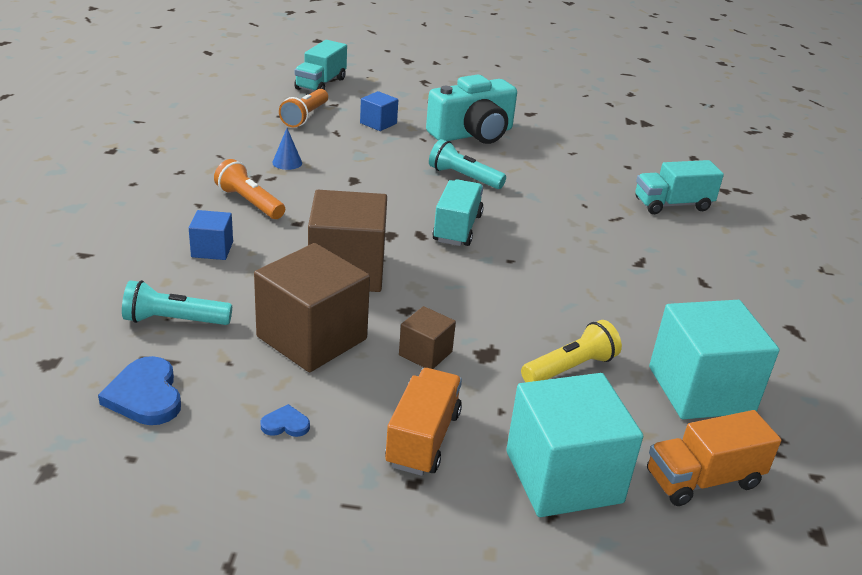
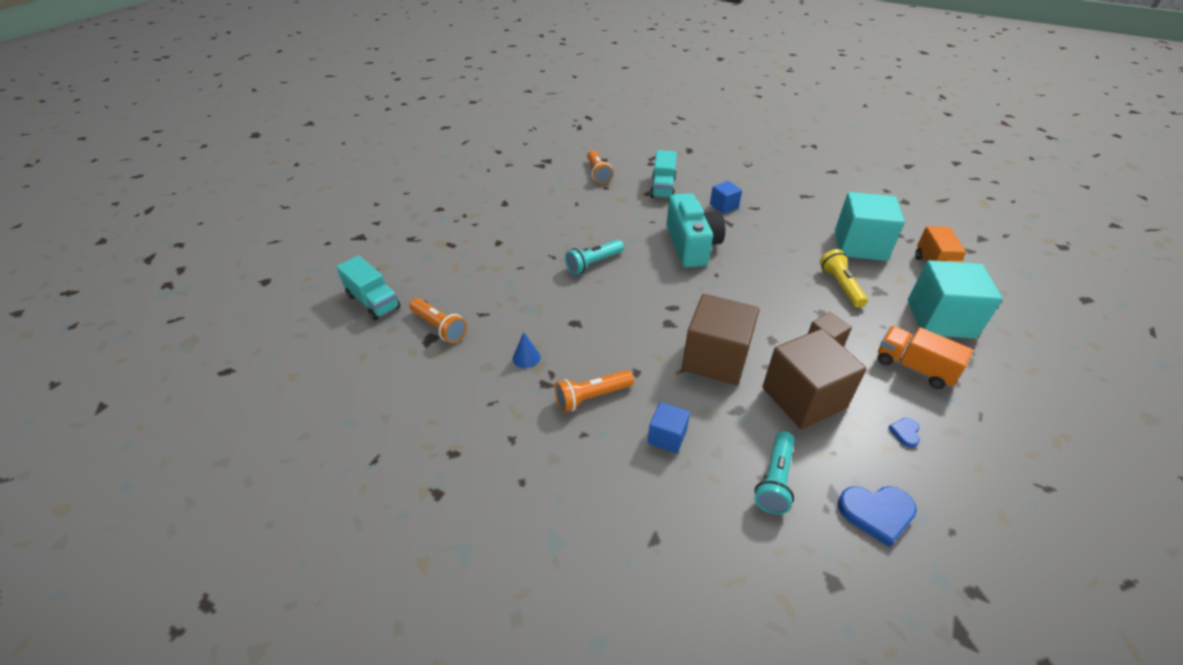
camera: 65 degrees left, 10 degrees up
(378, 123) = (478, 285): blue cube -> blue cube (724, 206)
(457, 228) = (668, 287): turquoise truck -> none
(472, 134) = (524, 240): turquoise camera -> turquoise camera (691, 245)
(654, 157) = (598, 173): none -> orange flashlight

